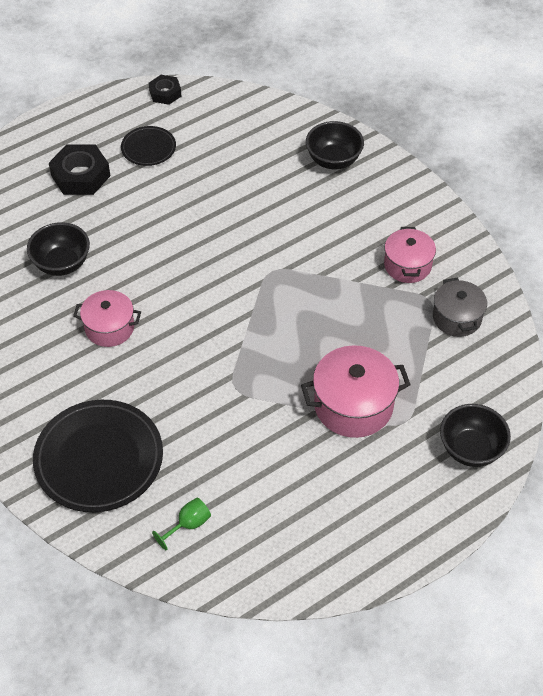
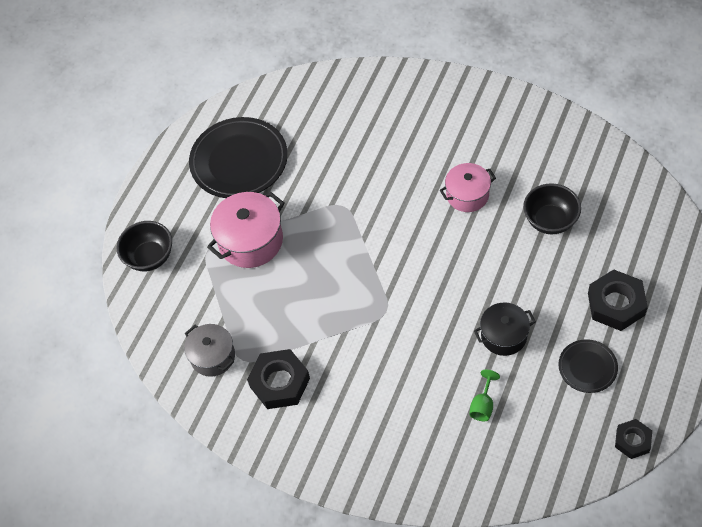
camera: 155 degrees right, 5 degrees up
(99, 459) = (394, 112): black plate -> black plate (239, 161)
(188, 525) = (306, 109): green goblet -> green goblet (483, 405)
(190, 201) = (504, 336): none -> black pot
(333, 160) = (415, 458): black bowl -> none
(407, 265) = (280, 382): pink pot -> black nut

